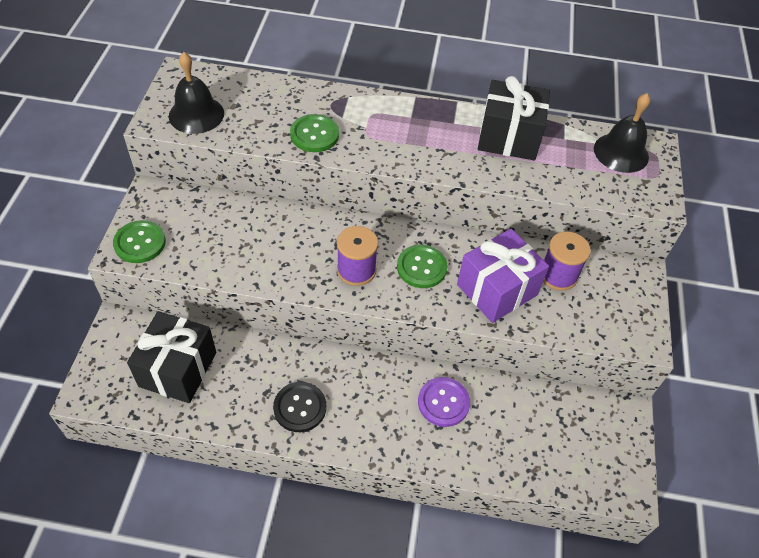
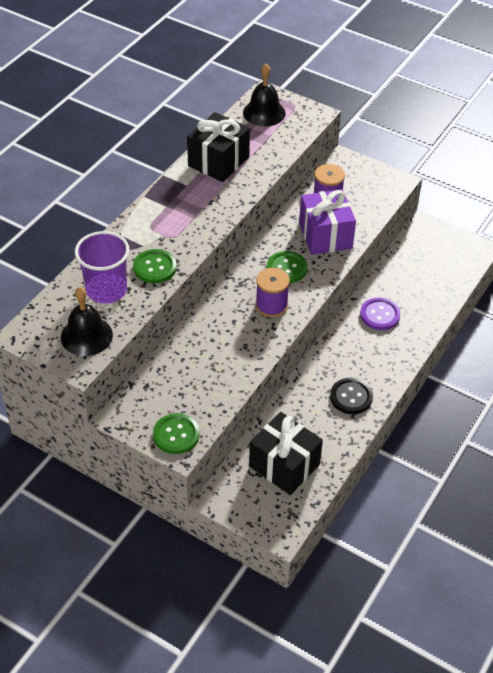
camera: 65 degrees left, 5 degrees down
(265, 109) = (106, 290): none -> purple cup

